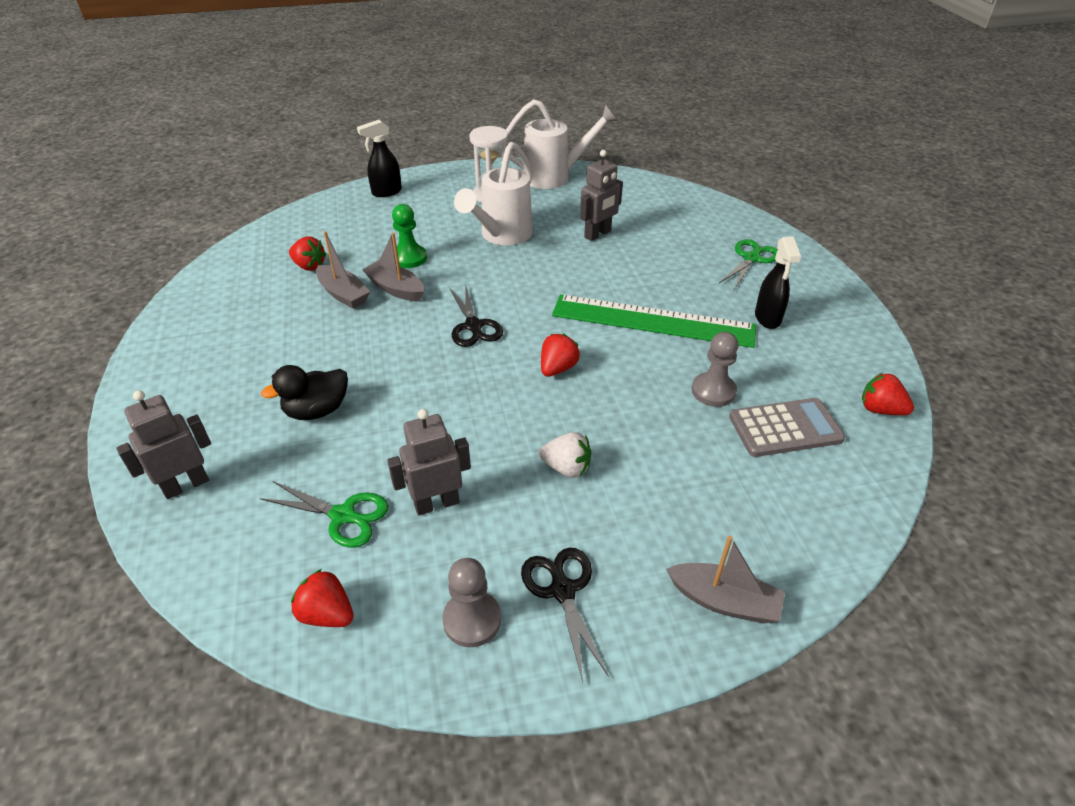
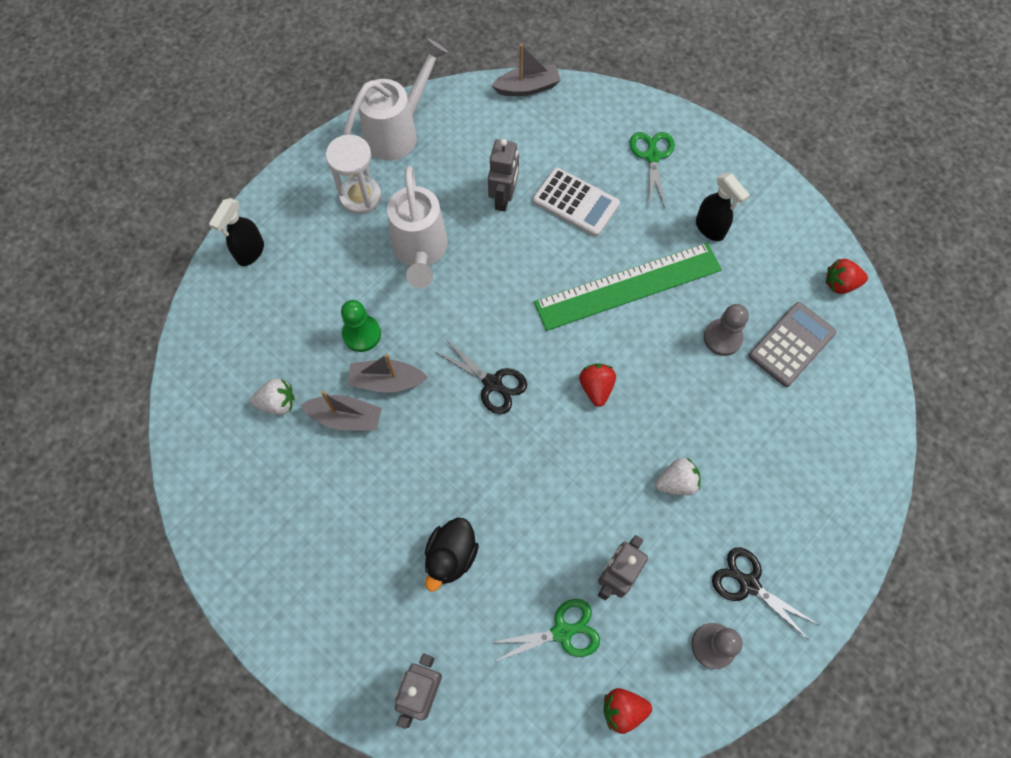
camera: 35 degrees left, 25 degrees up
(309, 266) = (278, 403): red strawberry -> white strawberry
(655, 258) = (575, 202): none -> white calculator
(724, 601) = (844, 522): grey boat -> grey boat (527, 87)

